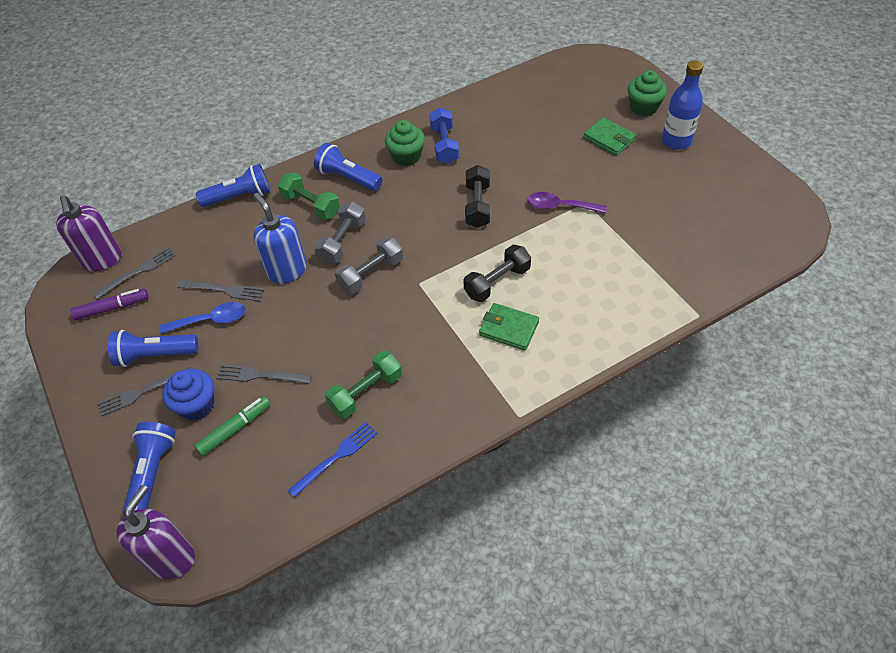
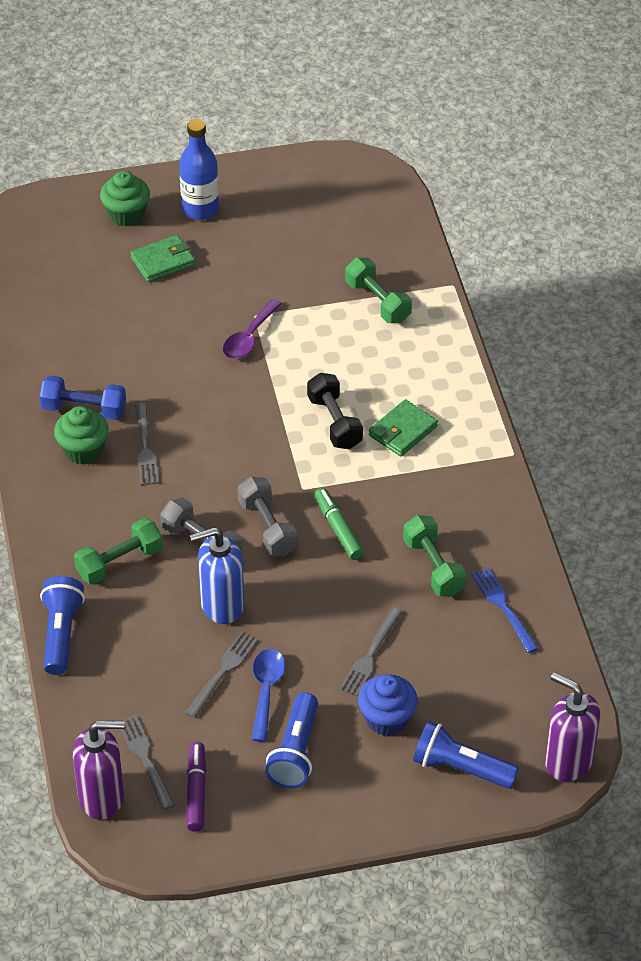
camera: 75 degrees left, 5 degrees down
(142, 392) = (346, 769): grey fork -> grey fork (145, 448)
(235, 429) = (433, 688): green marker -> green marker (338, 529)
(348, 178) = (89, 516): blue flashlight -> none
(477, 205) = (208, 407): black dumbbell -> none
(646, 271) = (377, 302): none -> green dumbbell

